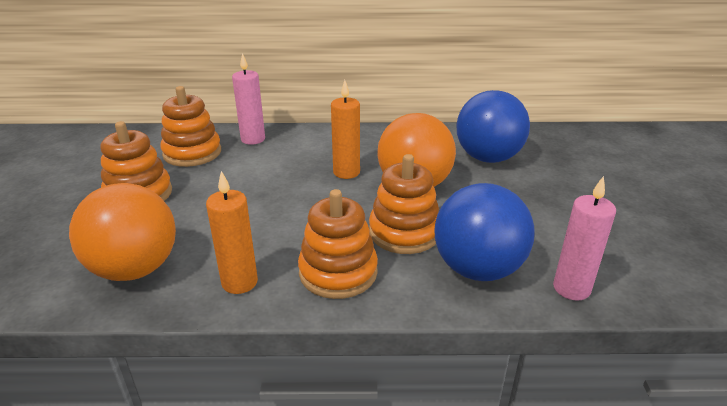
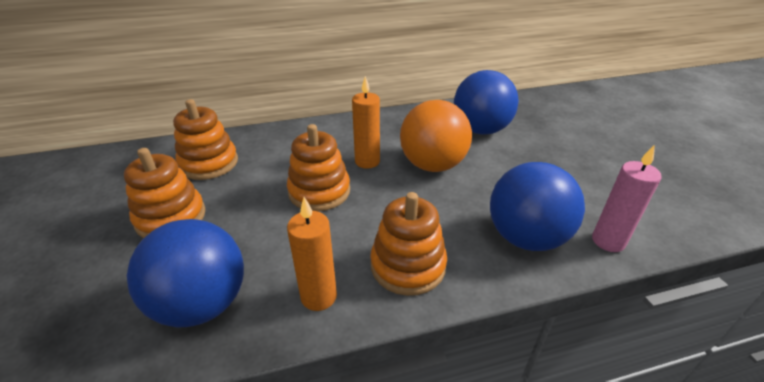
camera: 15 degrees left, 5 degrees up
(135, 269) = (202, 304): orange ball -> blue ball
(253, 139) = (264, 140): pink candle -> none
(404, 232) = (447, 213): orange stacking toy -> orange stacking toy (319, 191)

